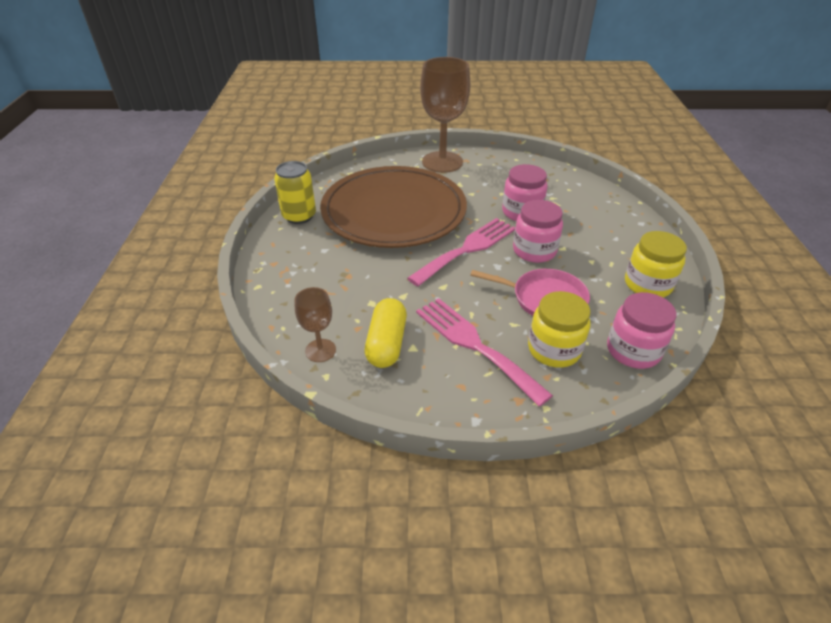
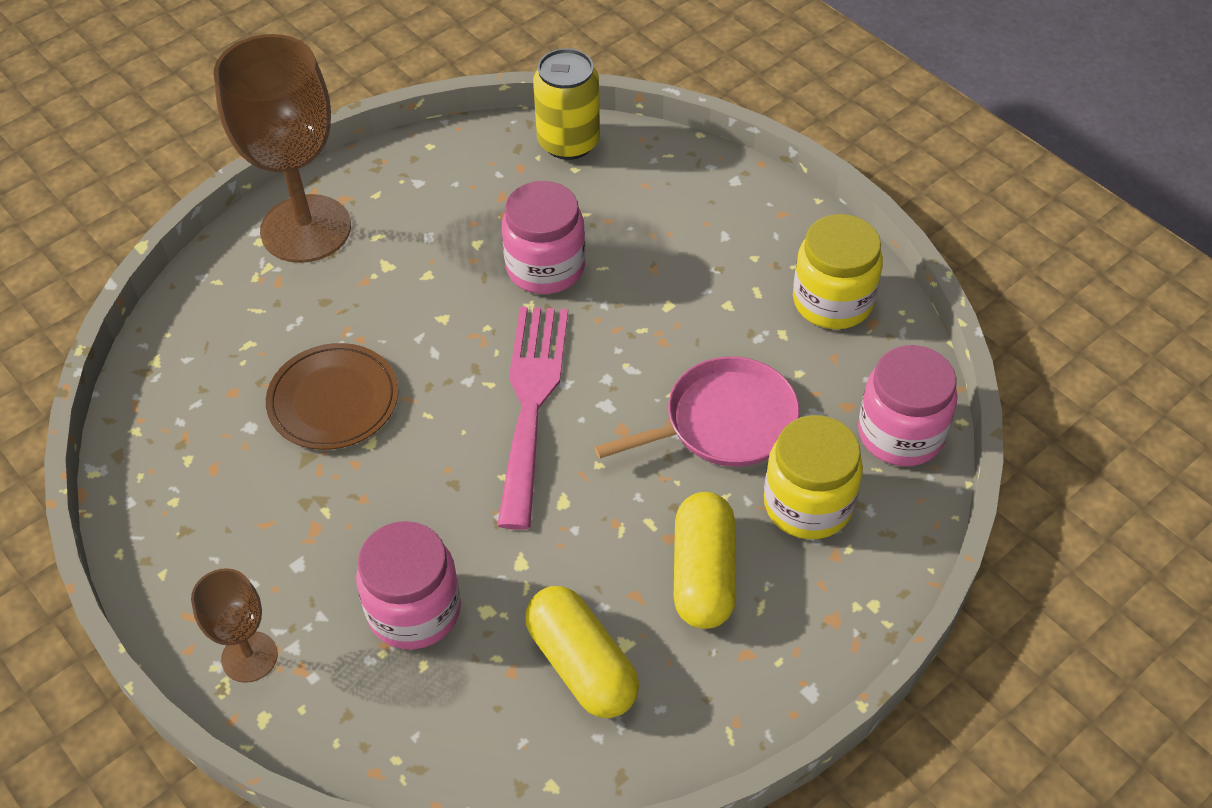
camera: 40 degrees left, 10 degrees up
(299, 216) = (169, 523): yellow can -> yellow can (568, 142)
(320, 350) = (498, 752): brown goblet -> brown goblet (249, 657)
(394, 211) = (333, 400): brown plate -> brown plate, size x0.43
(474, 345) = (703, 574): pink fork -> yellow capsule
(534, 251) = (632, 338): pink jar -> pink jar (414, 610)

